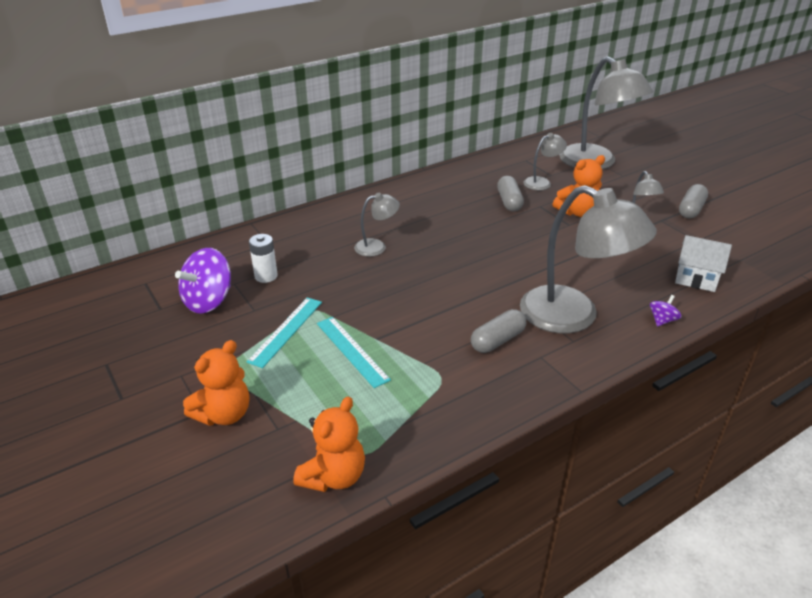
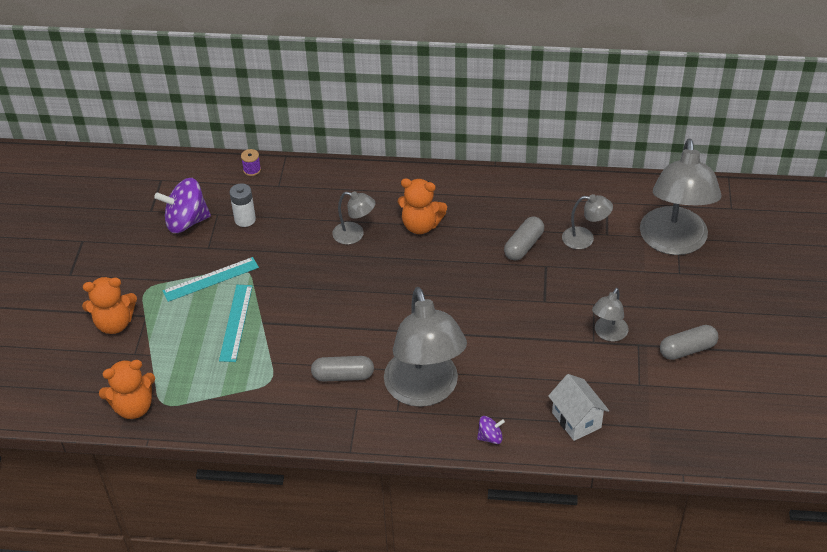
camera: 40 degrees right, 10 degrees up
(230, 242) = (252, 170): none -> purple spool
(577, 212) = (570, 292): orange teddy bear -> orange teddy bear (421, 225)

